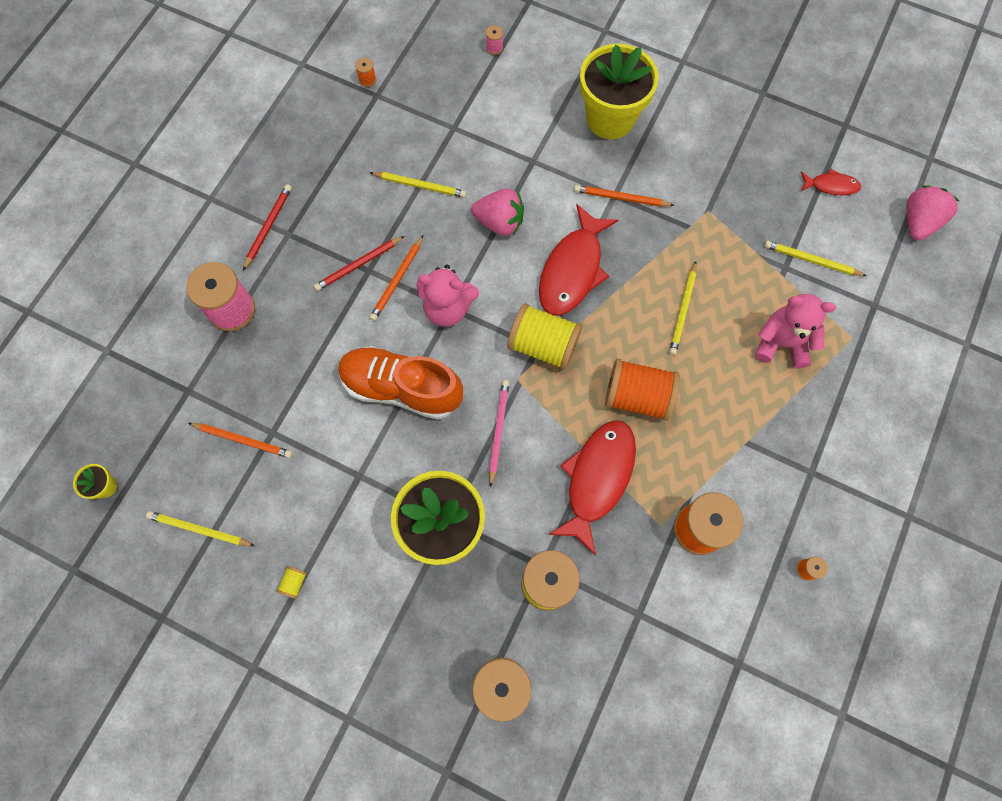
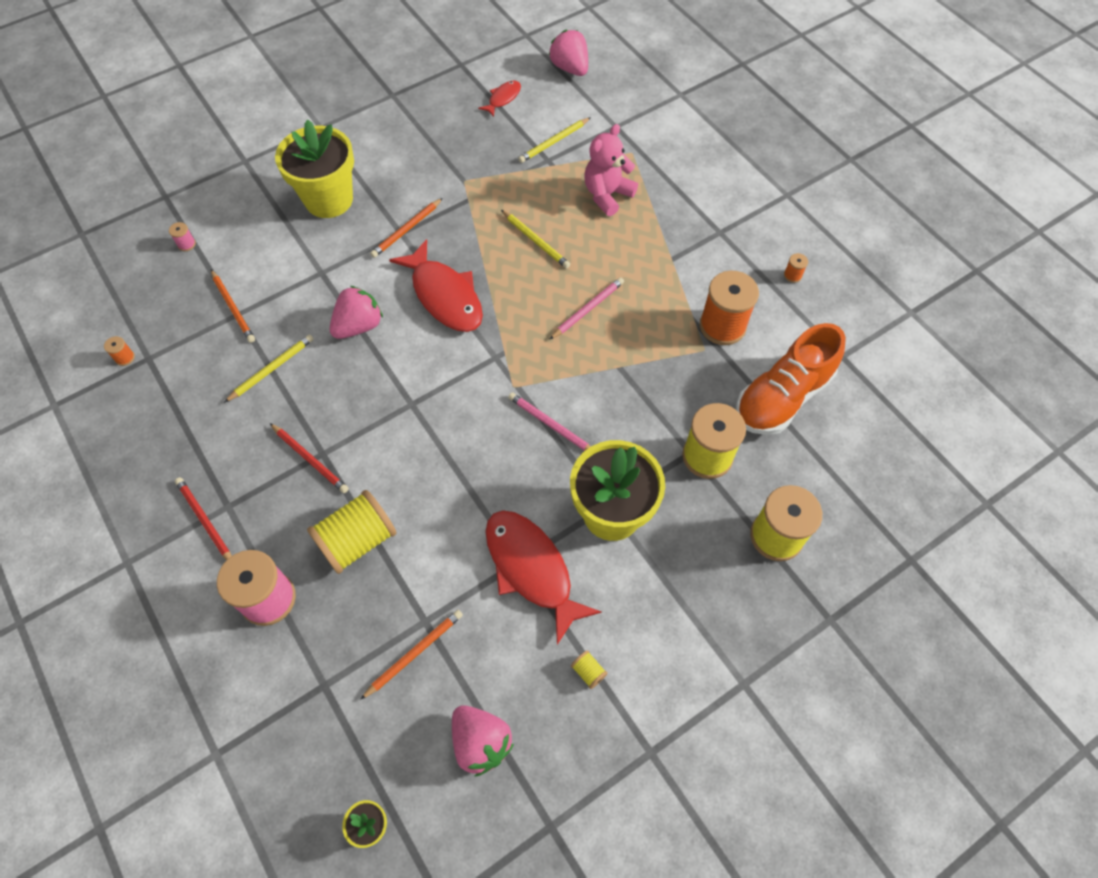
camera: 60 degrees left, 10 degrees down
(199, 530) = (481, 742): yellow pencil -> pink strawberry
(358, 265) = (310, 459): red pencil -> red pencil turned 45 degrees counterclockwise
(397, 280) = (351, 434): orange pencil -> orange pencil (233, 308)
(401, 388) = (459, 483): orange shoe -> orange shoe (782, 397)
(448, 308) = (409, 407): pink teddy bear -> none
(543, 345) = (496, 352): yellow spool -> yellow spool (357, 541)
(597, 479) = (639, 373): red fish -> red fish (531, 569)
(637, 396) = (587, 309): orange spool -> pink pencil

